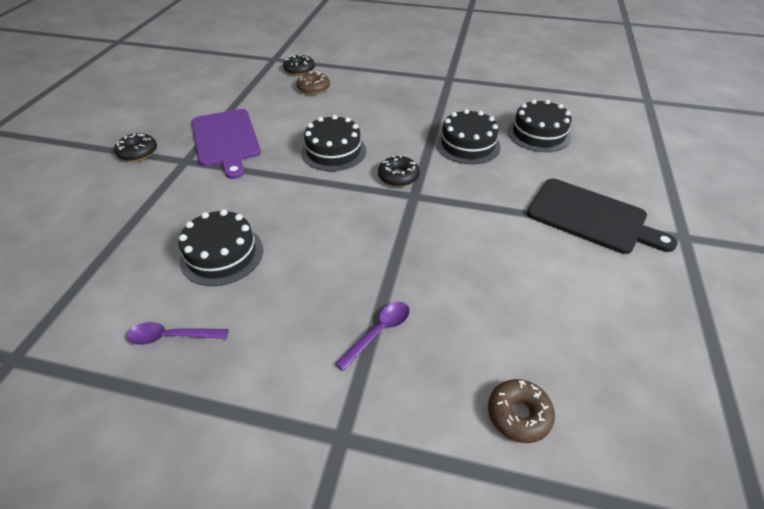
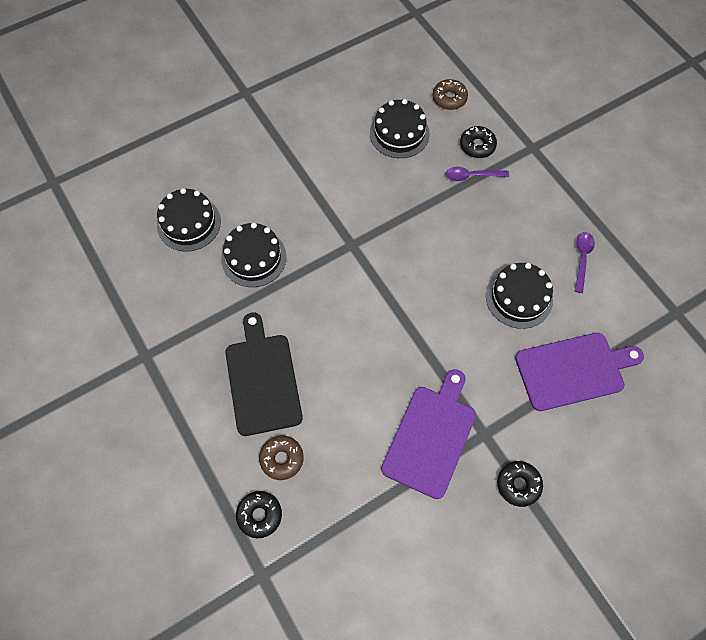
camera: 135 degrees left, 20 degrees up
(127, 235) = (573, 370): none -> purple cutting board
(171, 336) = (582, 259): purple spoon -> purple spoon turned 120 degrees counterclockwise
(333, 151) = (358, 340): black cake -> black cake (399, 133)
(398, 177) = (341, 270): black donut -> black donut (477, 146)
(591, 217) = (271, 141): black cutting board -> black cutting board (262, 380)

